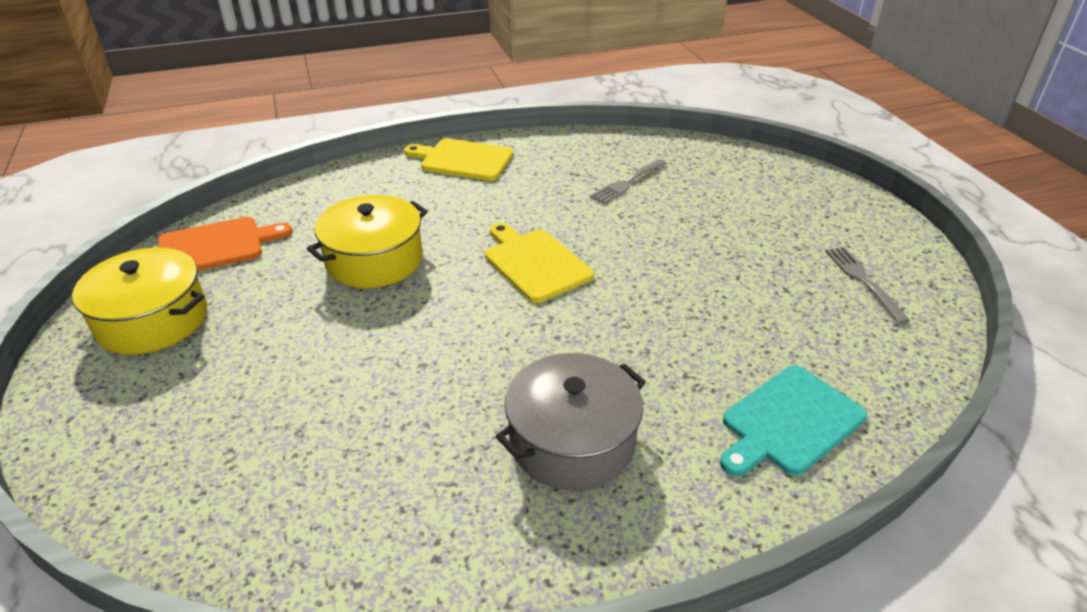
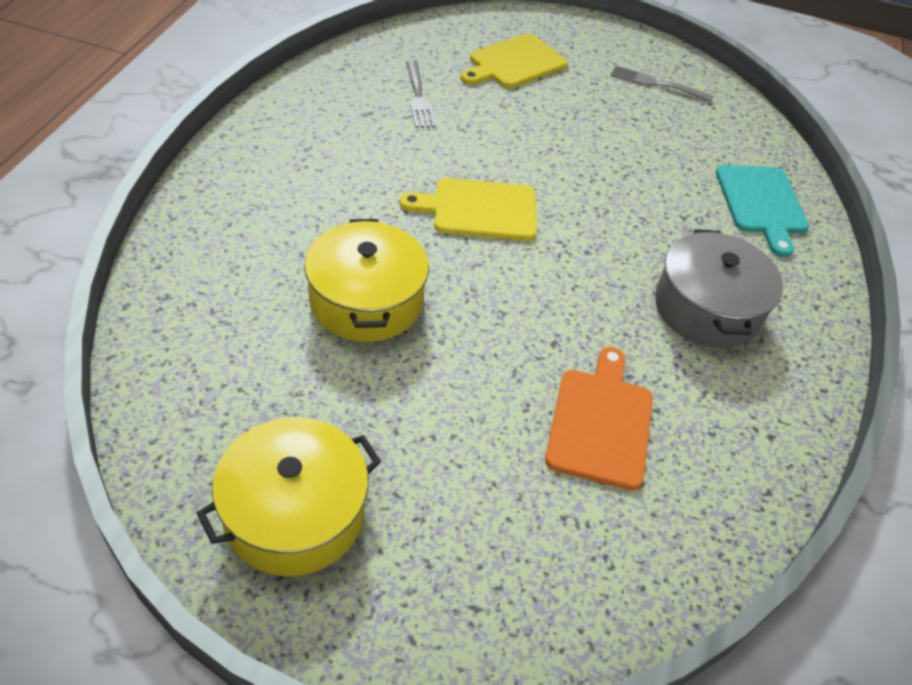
camera: 60 degrees left, 10 degrees up
(216, 246) = (198, 408): orange cutting board -> orange cutting board (600, 422)
(463, 160) = (254, 158): yellow cutting board -> yellow cutting board (514, 63)

